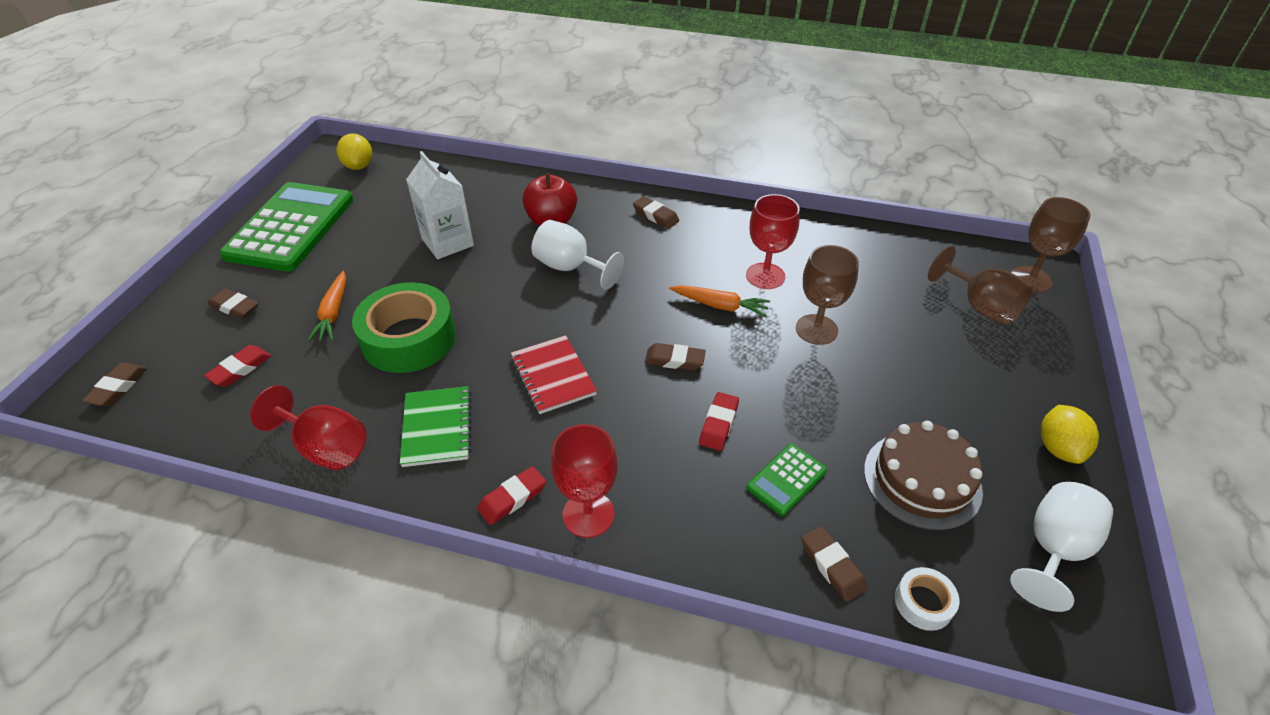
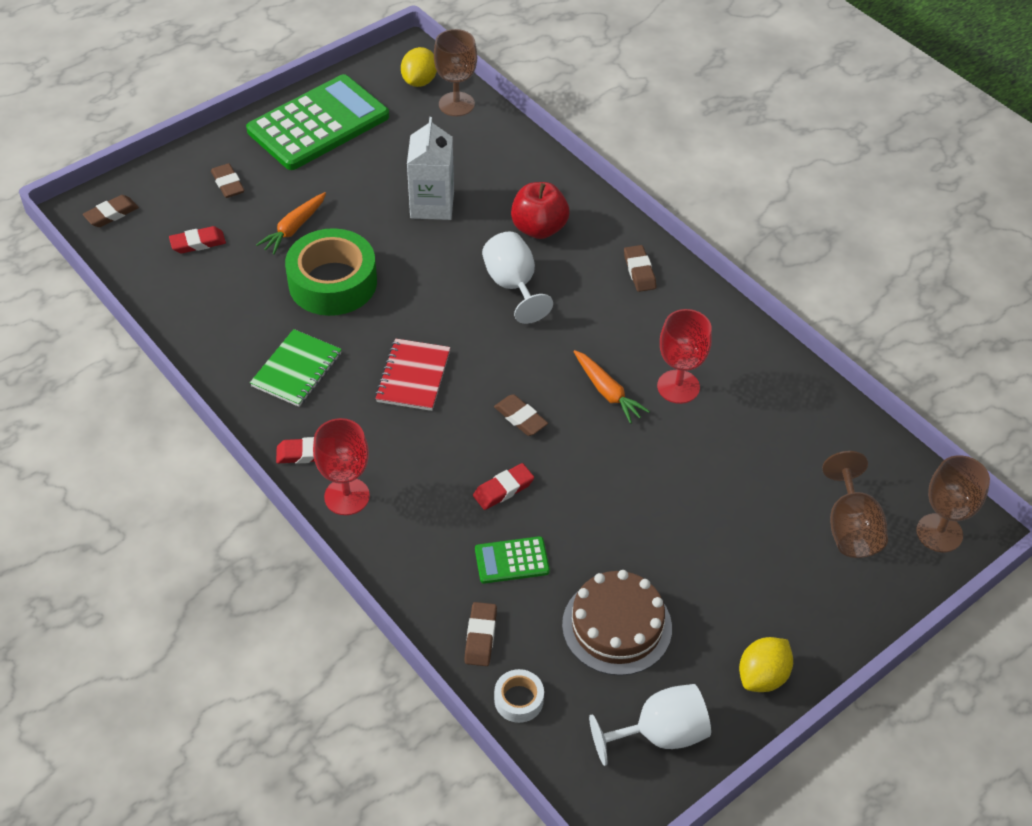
camera: 35 degrees right, 5 degrees up
(325, 447) = (213, 341): red goblet -> none
(816, 329) = (669, 461): brown goblet -> brown goblet (456, 104)

